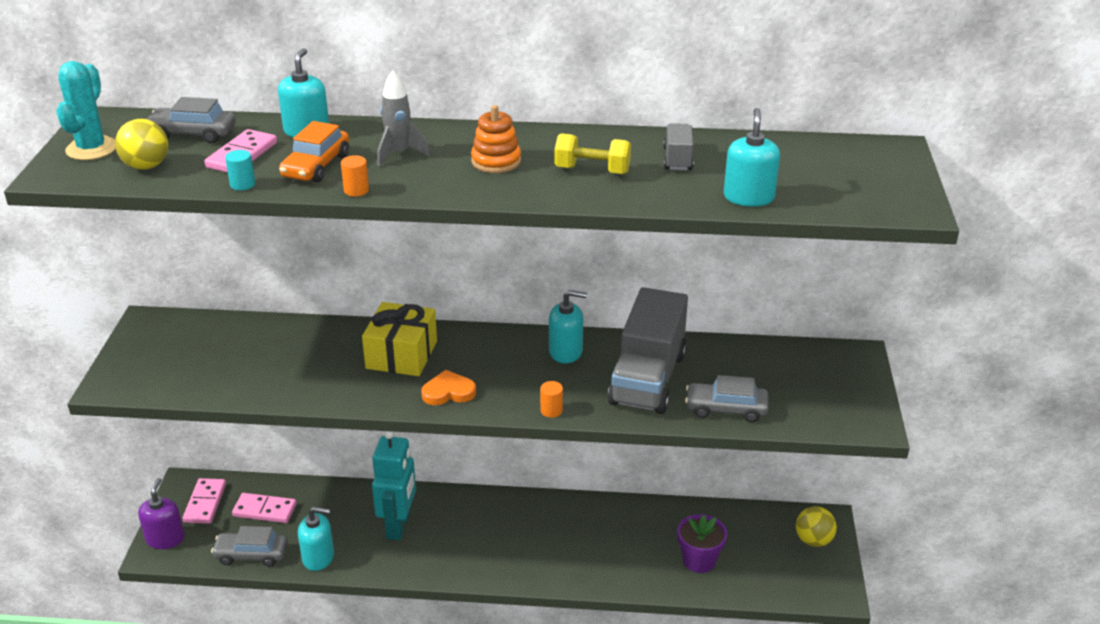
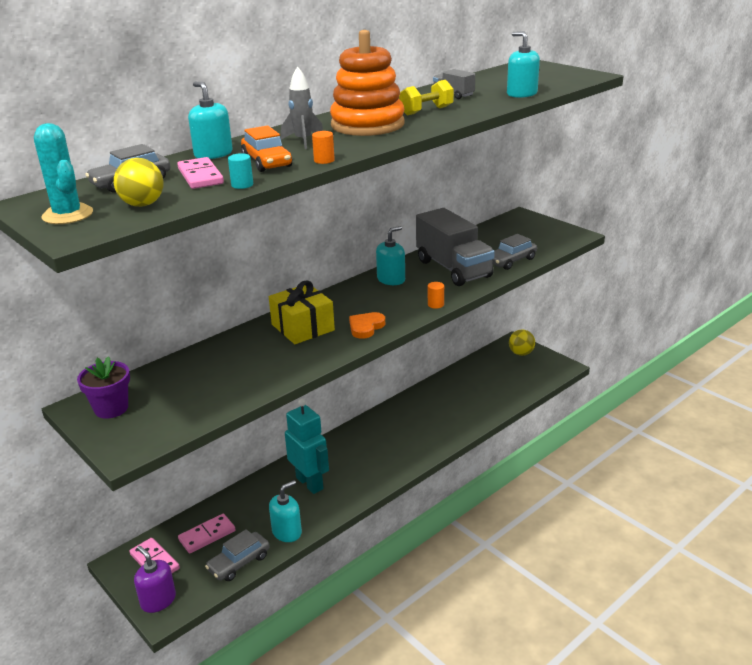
camera: 45 degrees left, 5 degrees down
(496, 161) = (367, 125): orange stacking toy -> orange stacking toy, size x1.93
(699, 560) = (488, 393): purple flower pot -> purple flower pot (111, 408)

